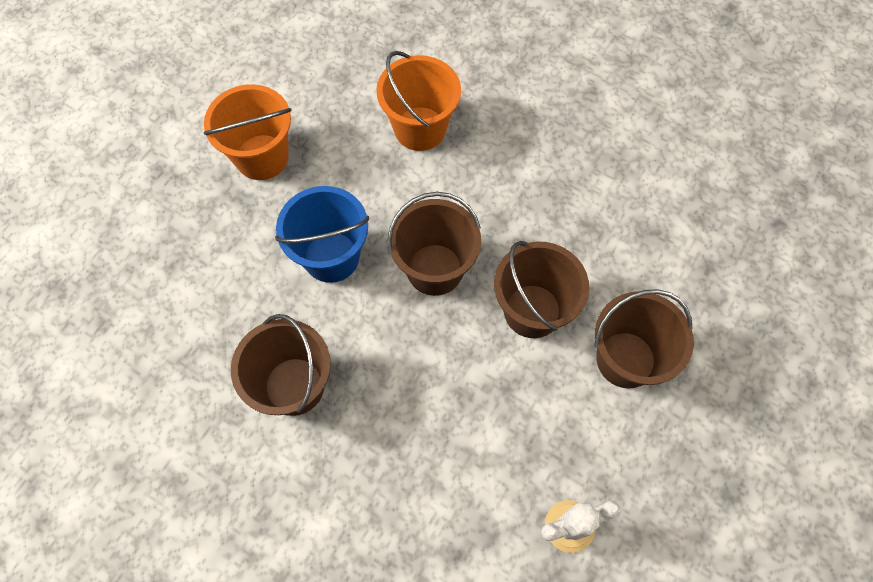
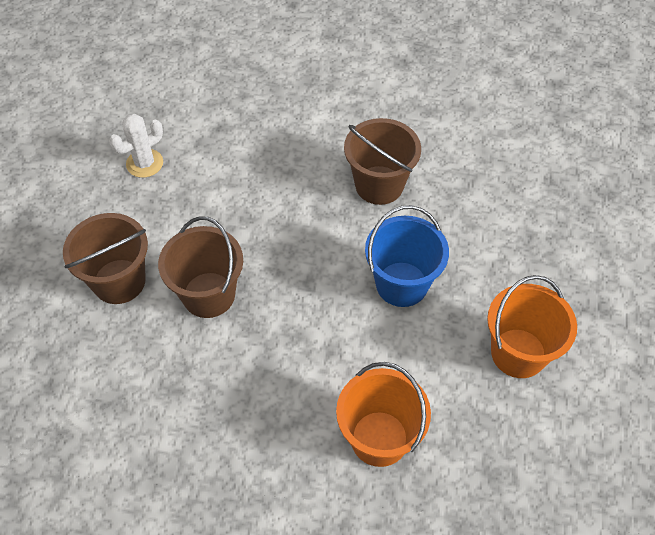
camera: 160 degrees right, 10 degrees down
(435, 269) = (306, 302): brown bucket -> none

